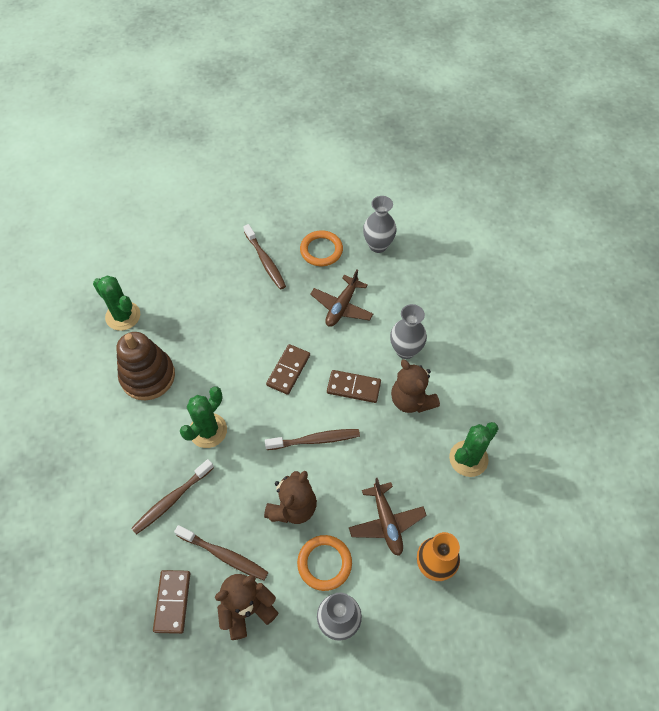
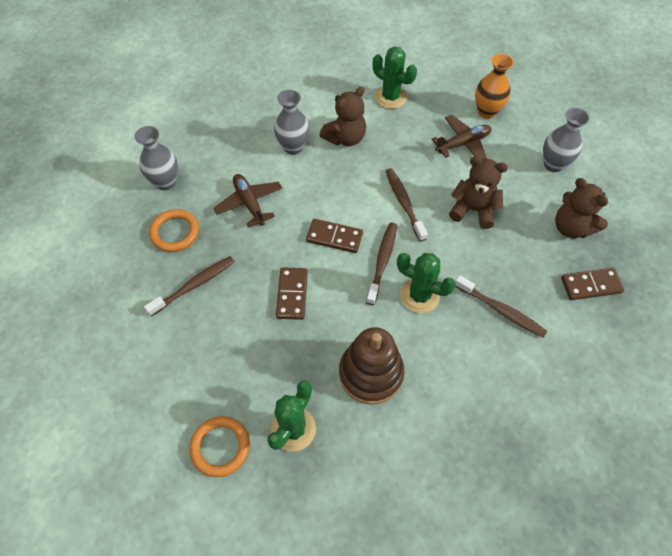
camera: 100 degrees left, 0 degrees up
(223, 555) = (535, 254): brown toothbrush -> brown toothbrush (382, 262)
(324, 563) = (512, 180): orange ring -> orange ring (220, 447)
(342, 306) = (249, 203): brown plane -> brown plane turned 135 degrees counterclockwise
(353, 387) = (342, 181): brown domino -> brown domino (292, 294)

